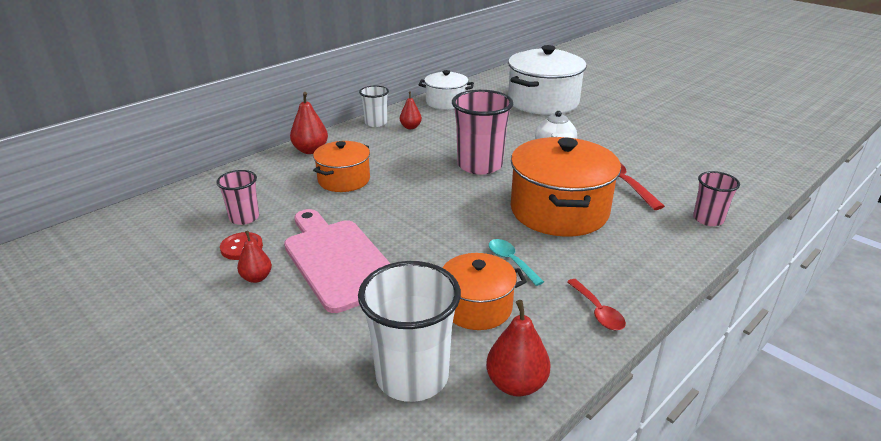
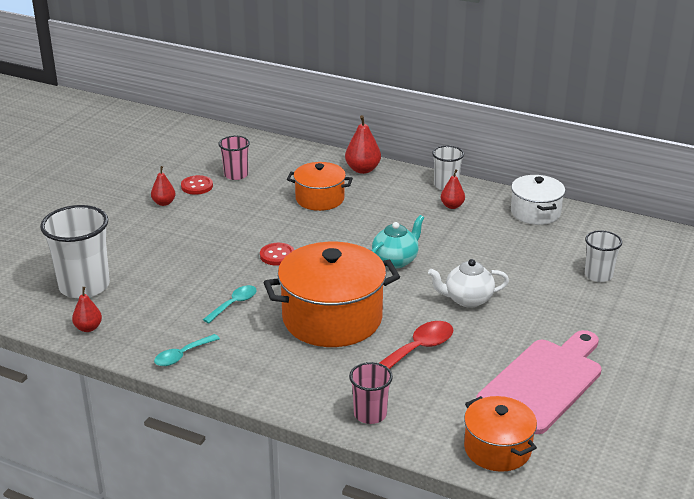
camera: 70 degrees right, 0 degrees up
(338, 260) = (199, 227): pink cutting board -> pink cutting board (544, 382)
(433, 220) = (277, 255): none -> red button
(477, 307) = (165, 298): orange pot -> orange pot (497, 449)
(479, 165) = (395, 260): pink cup -> turquoise teapot
(516, 384) = (88, 328): red pear -> red pear, size x0.65
(543, 102) = (598, 275): white pot -> white cup
(597, 311) = (182, 355): red spoon -> turquoise spoon

